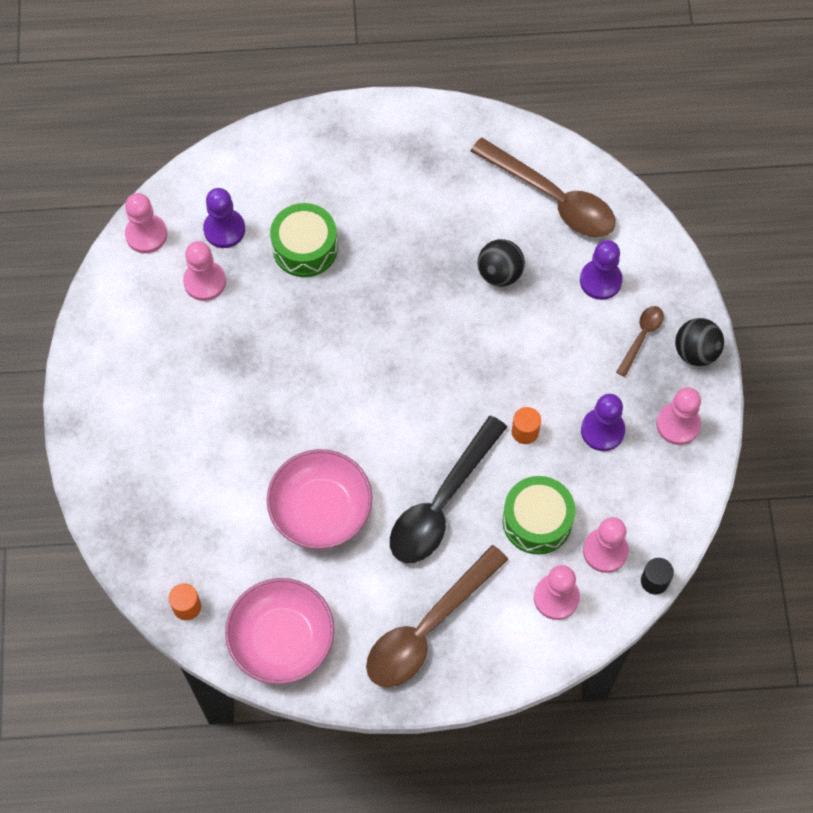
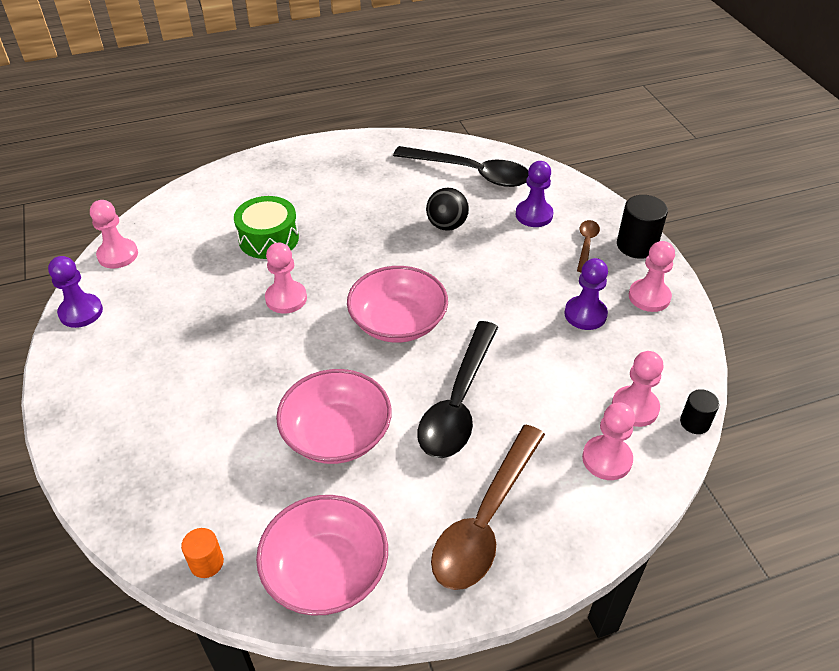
camera: 15 degrees left, 20 degrees down
(205, 282) = (179, 277): pink pawn -> pink pawn (286, 298)
(224, 229) = (191, 239): purple pawn -> purple pawn (81, 312)
(411, 394) = (398, 322): none -> pink bowl
(525, 432) = (515, 329): orange cylinder -> none
(537, 521) = (558, 397): green drum -> none
(552, 198) = (471, 173): brown spoon -> black spoon
(695, 352) = (636, 245): black ball -> black cylinder

